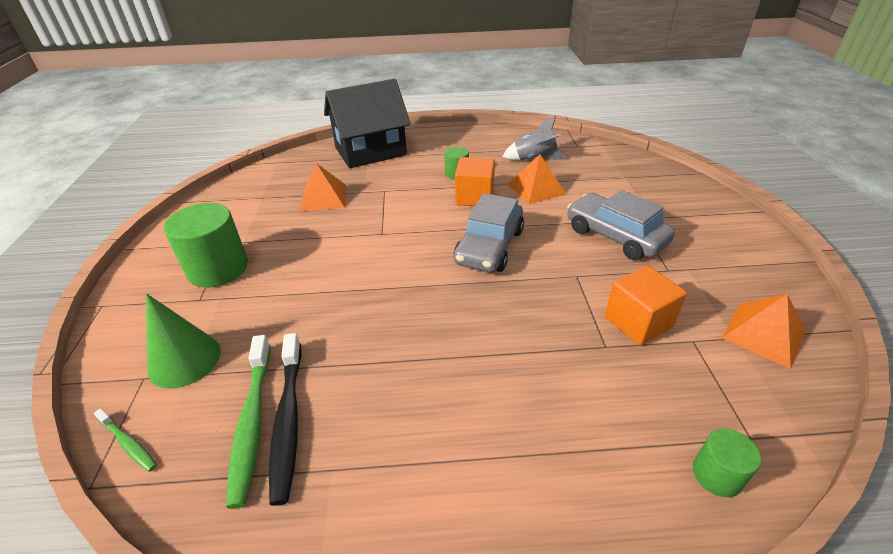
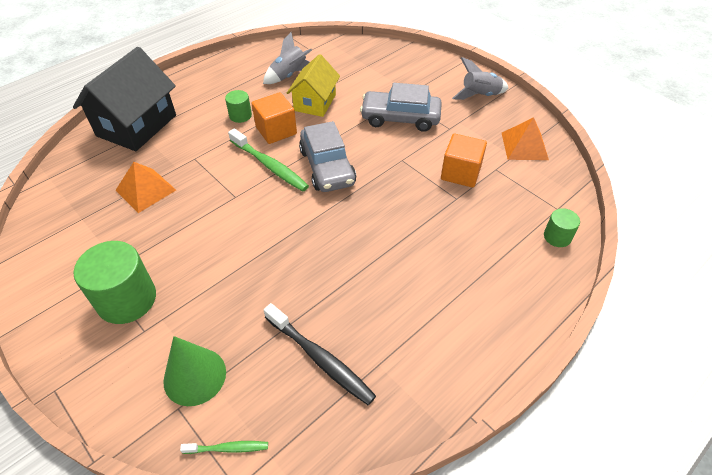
camera: 40 degrees left, 10 degrees up
(252, 422) = (298, 376): green toothbrush -> green toothbrush (270, 166)
(536, 189) = (315, 102): orange pyramid -> yellow house
(744, 253) = (480, 95): none -> grey rocket

